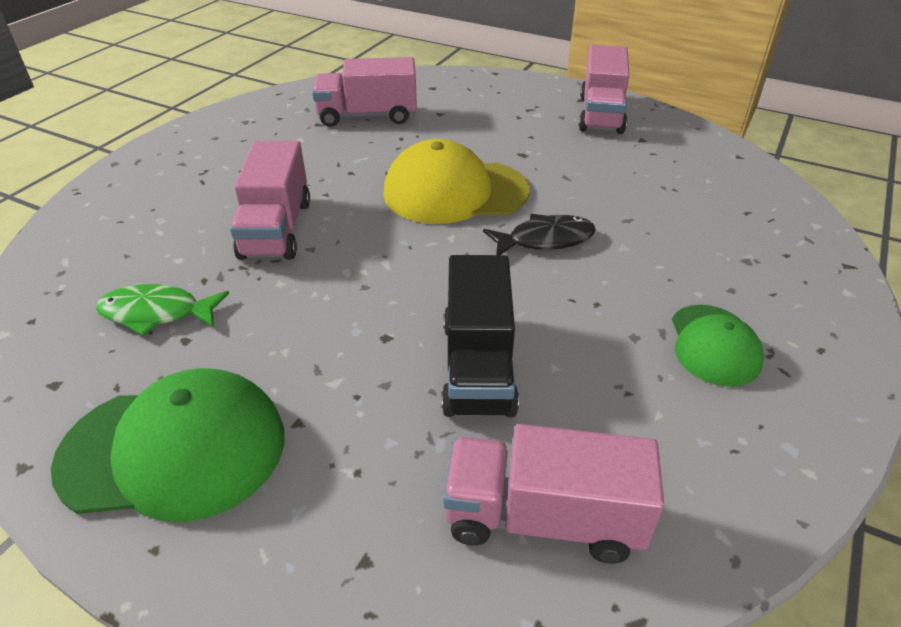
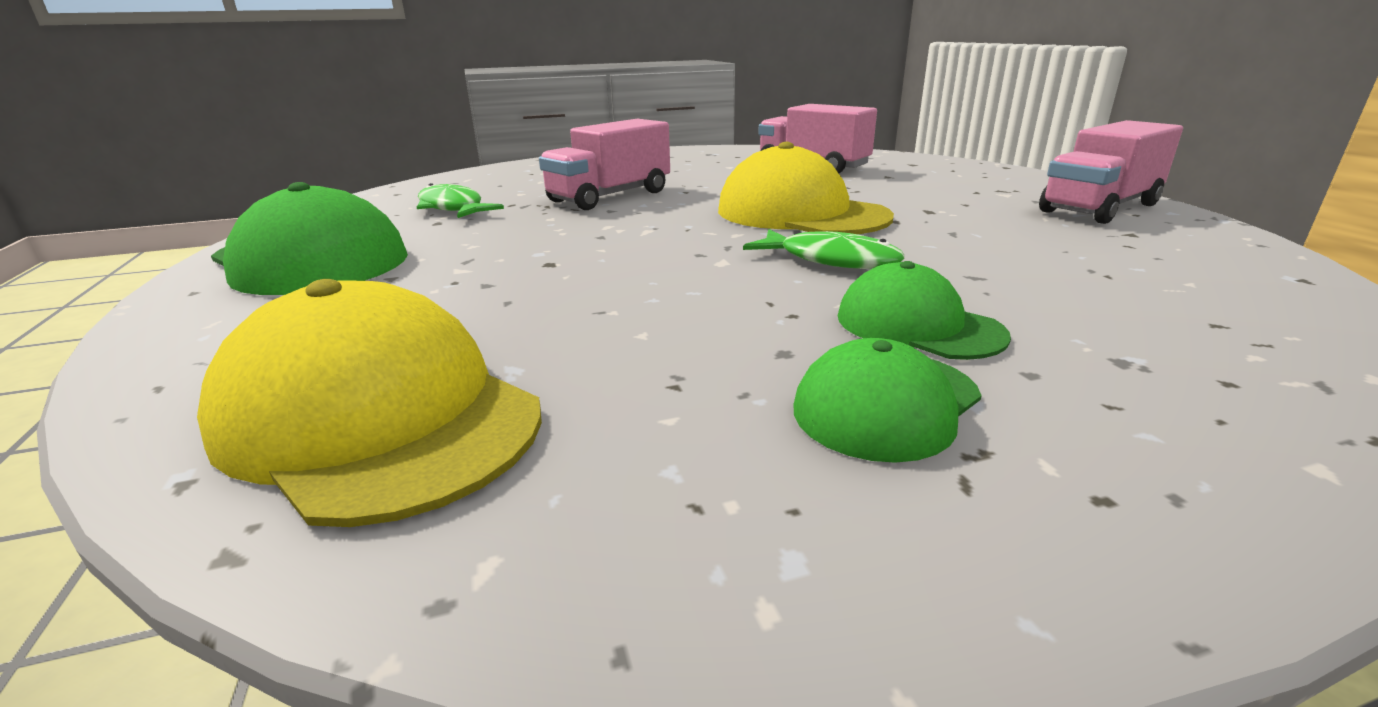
camera: 45 degrees right, 15 degrees down
(478, 366) = (575, 304): black truck -> none
(543, 518) = (378, 417): pink truck -> yellow cap
(545, 240) = (830, 260): black fish -> green fish
(657, 279) = (918, 325): none -> green cap

